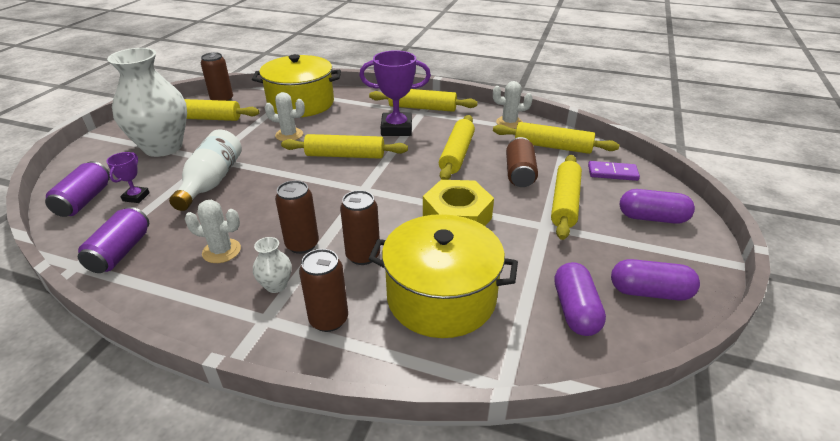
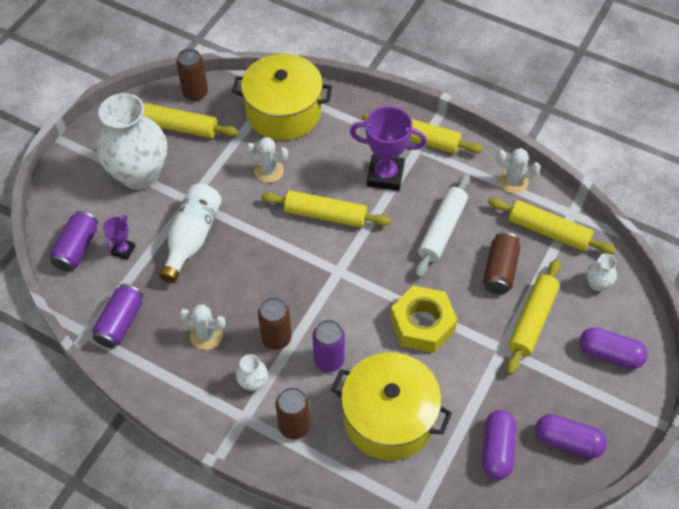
camera: 10 degrees right, 20 degrees up
(363, 255) = (329, 360): brown can -> purple can
(457, 154) = (442, 230): yellow rolling pin -> white rolling pin
(612, 173) = (597, 284): purple domino -> white vase

